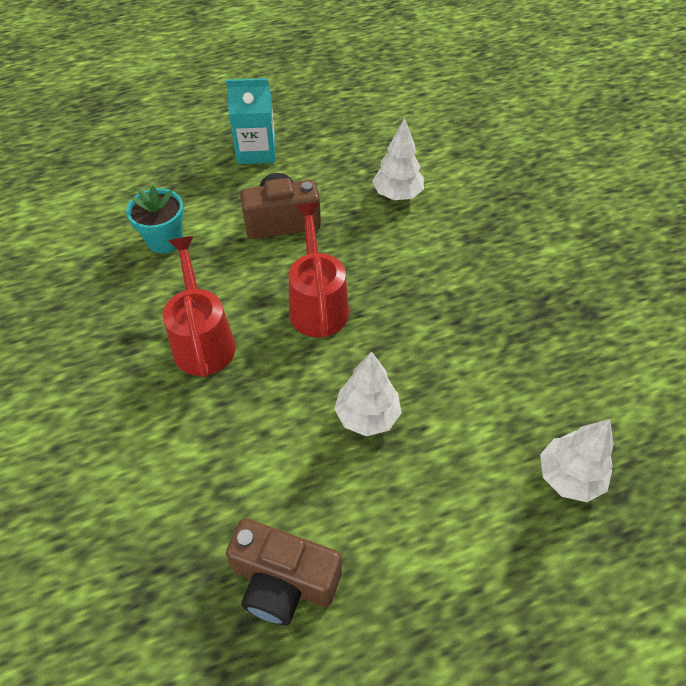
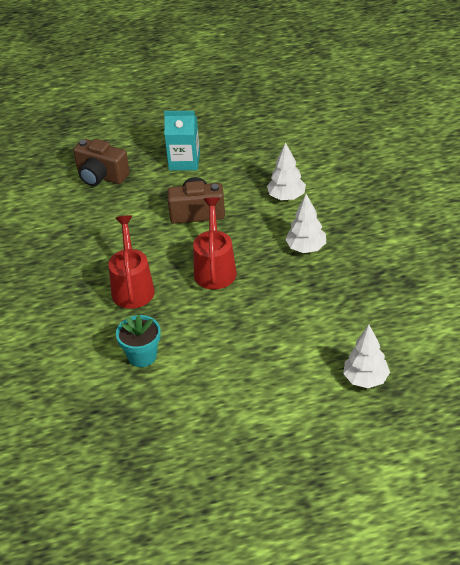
camera: 10 degrees right, 10 degrees down
(165, 240) = (111, 222): turquoise flower pot -> turquoise flower pot (142, 356)
(284, 581) = (170, 422): brown camera -> brown camera (101, 176)
(367, 416) = (238, 337): white tree -> white tree (306, 248)

